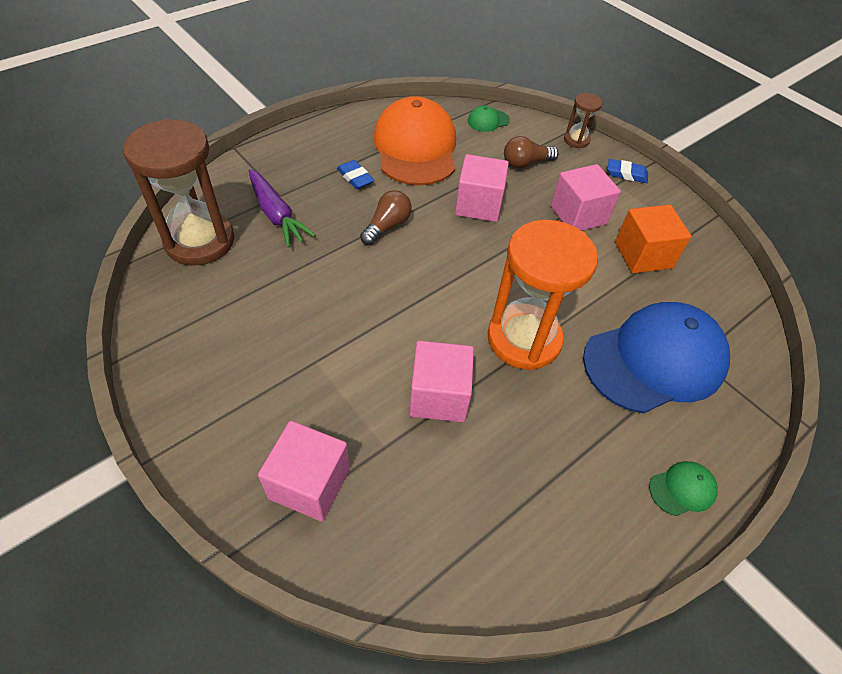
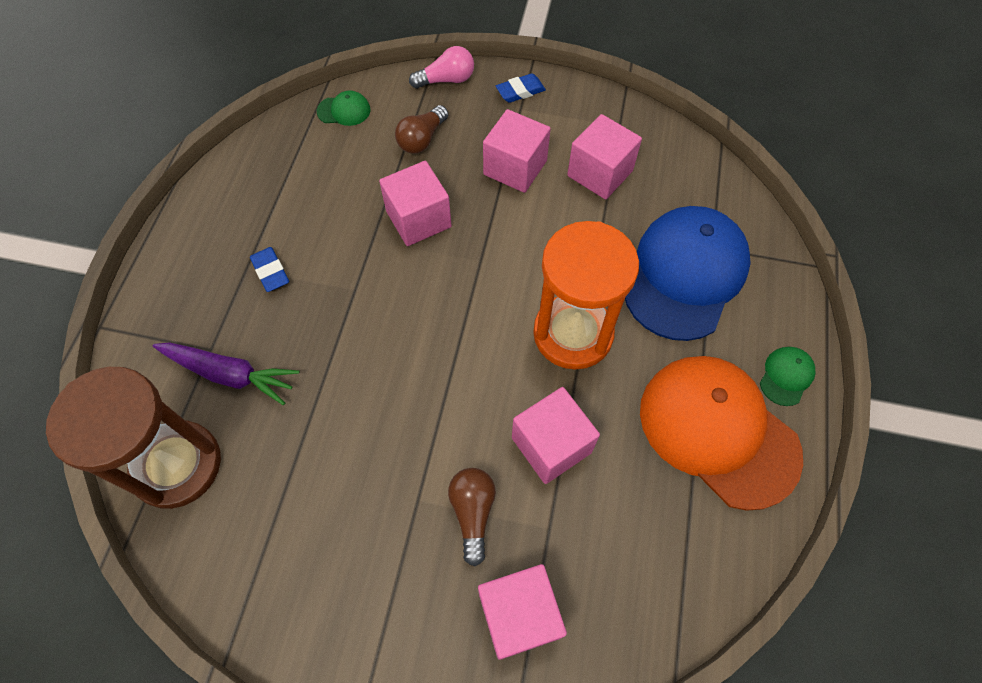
camera: 35 degrees left, 10 degrees up
(355, 177) = (270, 271): blue eraser -> blue eraser turned 45 degrees clockwise
(387, 226) = (354, 306): brown light bulb -> brown light bulb (473, 513)
(415, 148) = (300, 193): orange cap -> orange cap (718, 431)
(488, 121) = (344, 111): green cap -> green cap turned 120 degrees counterclockwise
(576, 140) = (446, 80): brown hourglass -> pink light bulb
(643, 255) = (600, 173): orange cube -> pink cube

